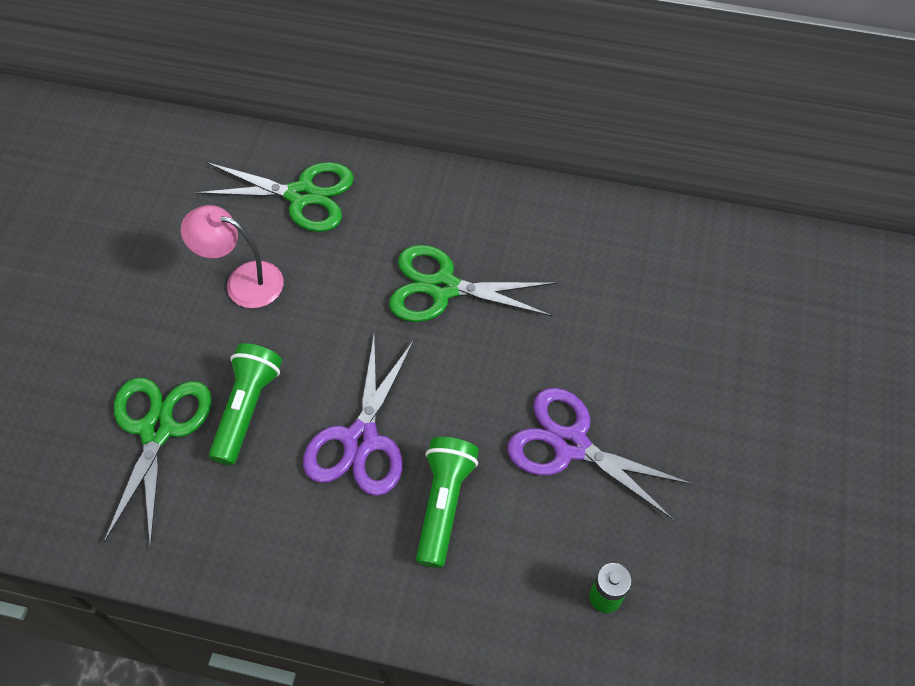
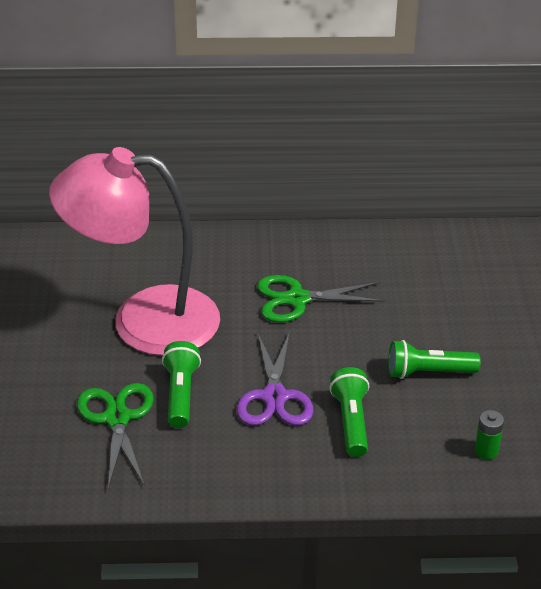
camera: 15 degrees left, 20 degrees down
(243, 281) = (143, 321): pink lamp -> pink lamp, size x2.35
(301, 195) = (165, 262): green scissors -> none
(571, 444) = (428, 372): purple scissors -> green flashlight

